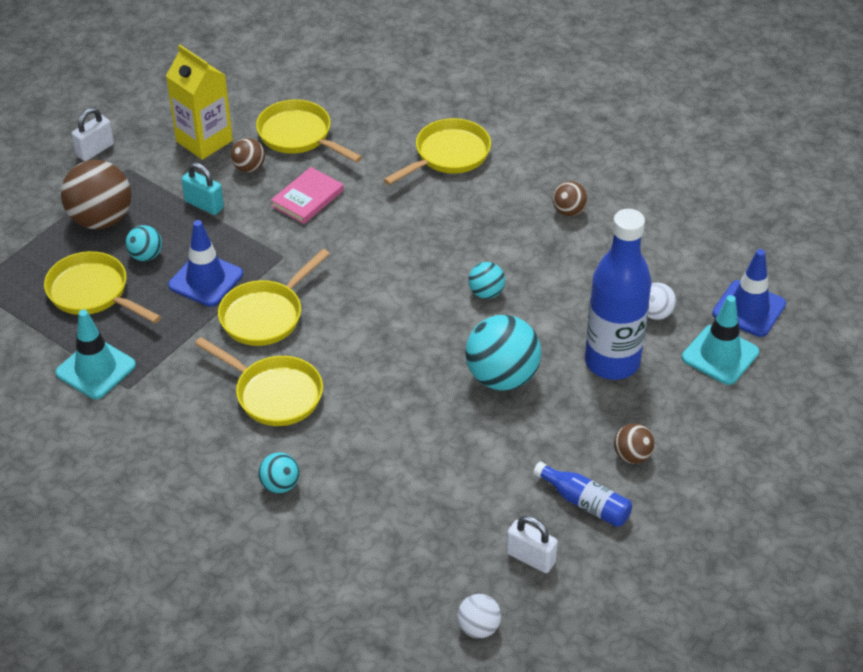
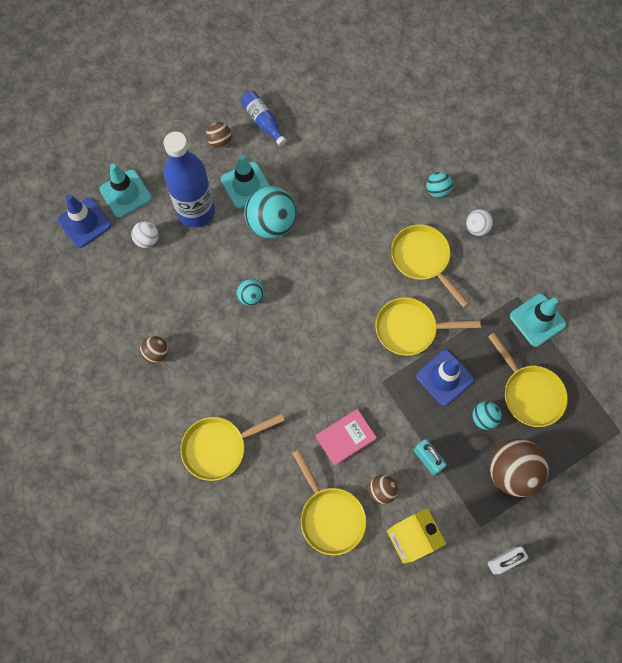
camera: 160 degrees left, 25 degrees up
(265, 315) = (410, 329): yellow pan -> yellow pan turned 150 degrees counterclockwise
(478, 628) = (355, 69): white ball -> white ball (476, 228)
(530, 558) = (309, 98): white padlock -> none
(562, 412) = (246, 185): none -> turquoise traffic cone

